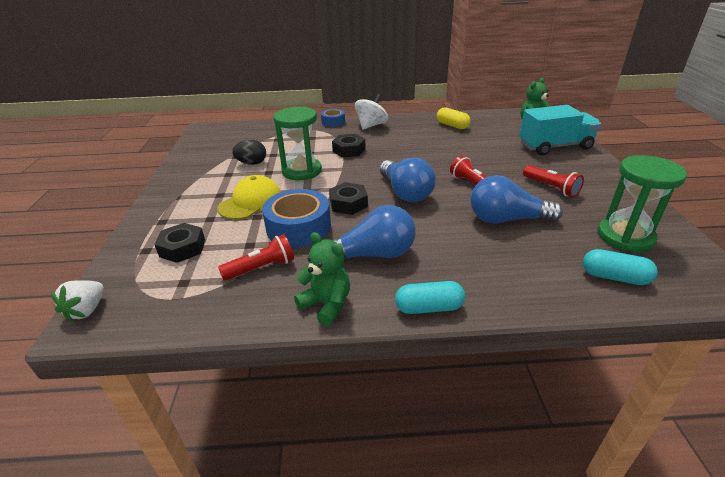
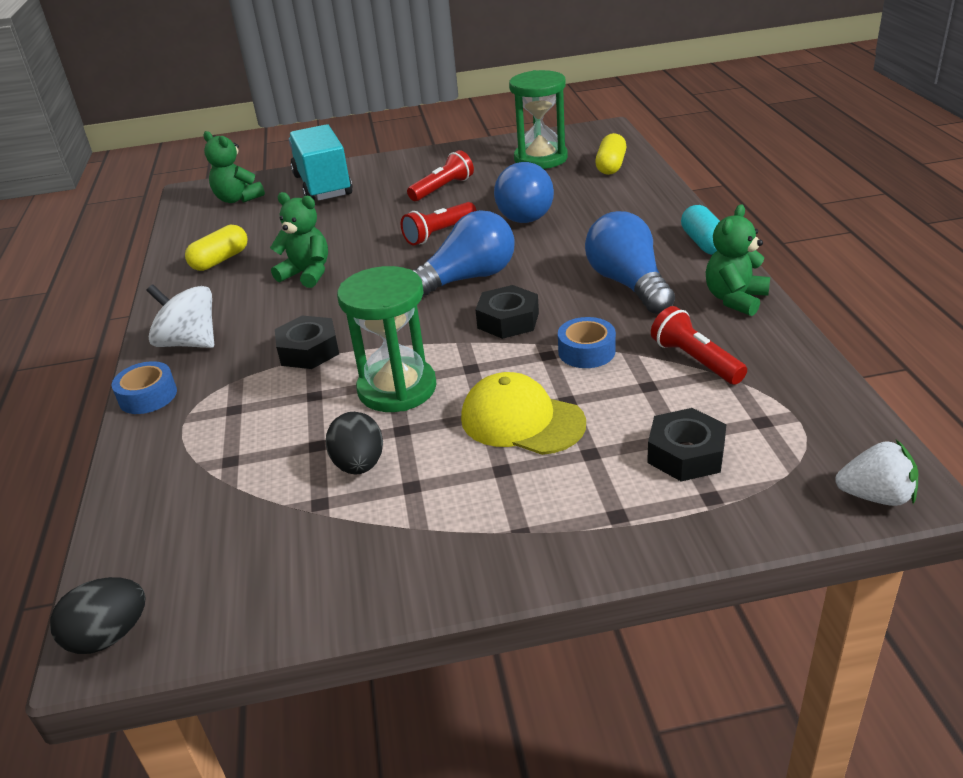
camera: 95 degrees left, 0 degrees up
(205, 129) = (109, 636): none -> black egg
(298, 227) = (586, 351): blue tape -> blue tape, size x0.56
(429, 147) = (307, 274): none -> green teddy bear
(614, 277) = (611, 166): turquoise capsule -> yellow capsule

